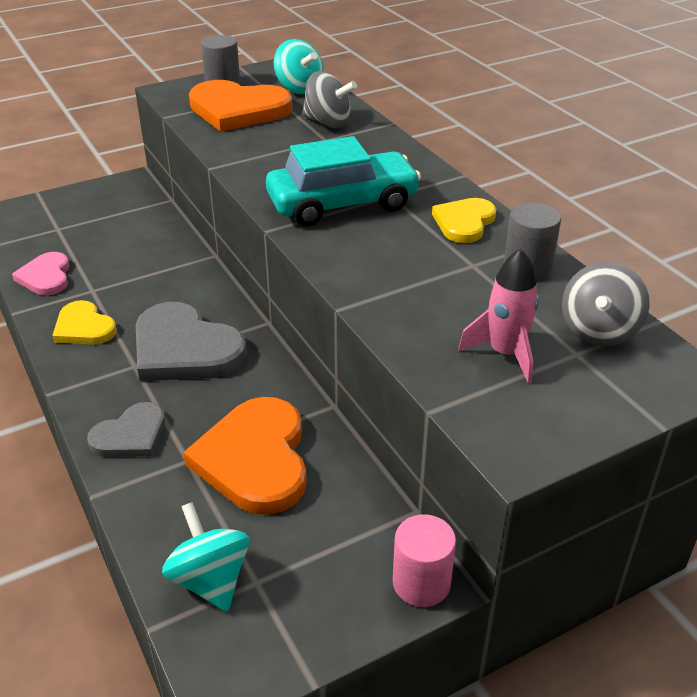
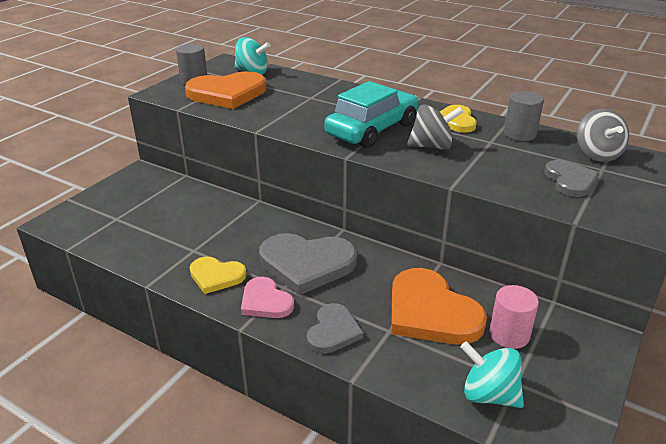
camera: 30 degrees left, 5 degrees down
(46, 277) = (145, 253): pink heart -> pink heart (265, 301)
(328, 122) = (299, 87): grey spinning top -> grey spinning top (432, 146)
(421, 583) = (601, 339): pink cylinder -> pink cylinder (509, 335)
(505, 354) = (570, 180): pink rocket -> grey heart

